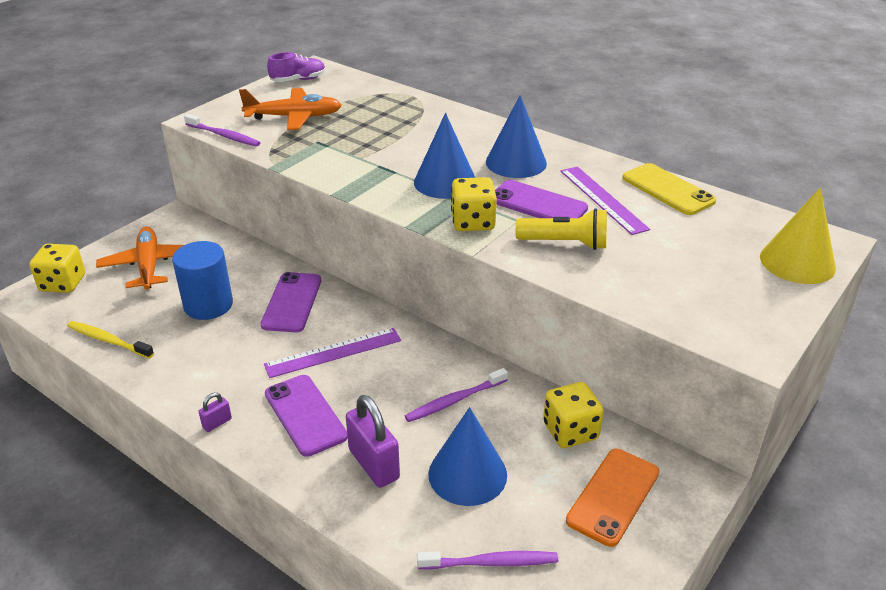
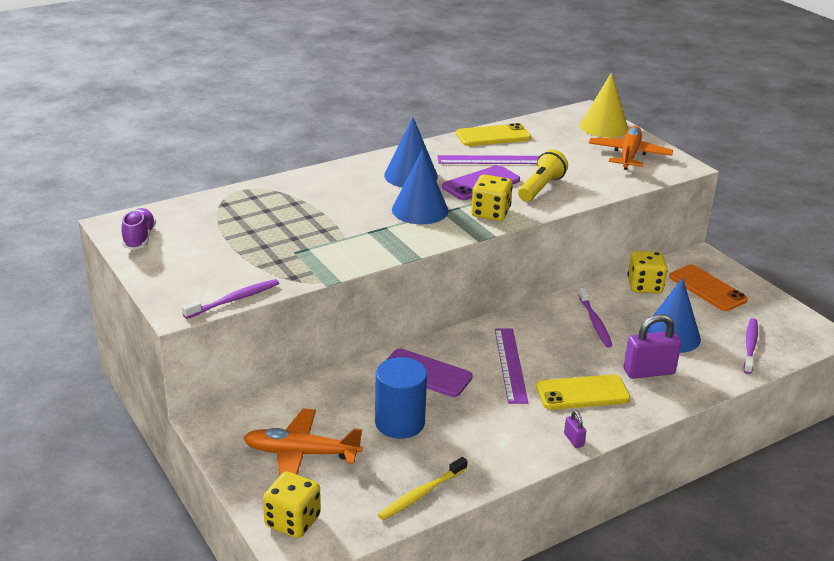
camera: 70 degrees left, 5 degrees down
(294, 117) = (229, 255): orange plane -> orange plane (629, 155)
(305, 415) = (582, 393): purple phone -> yellow phone

